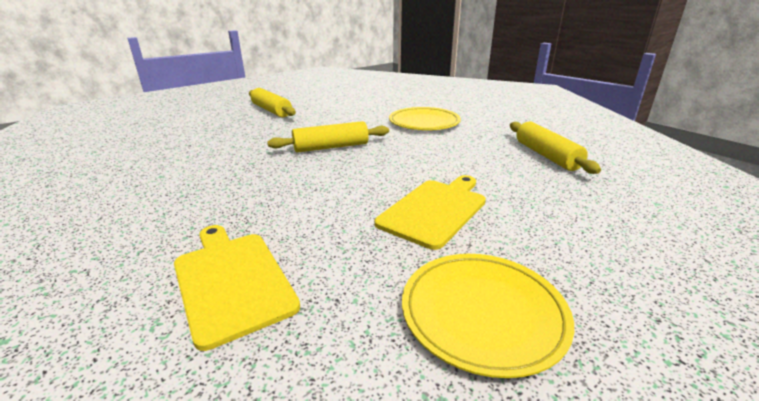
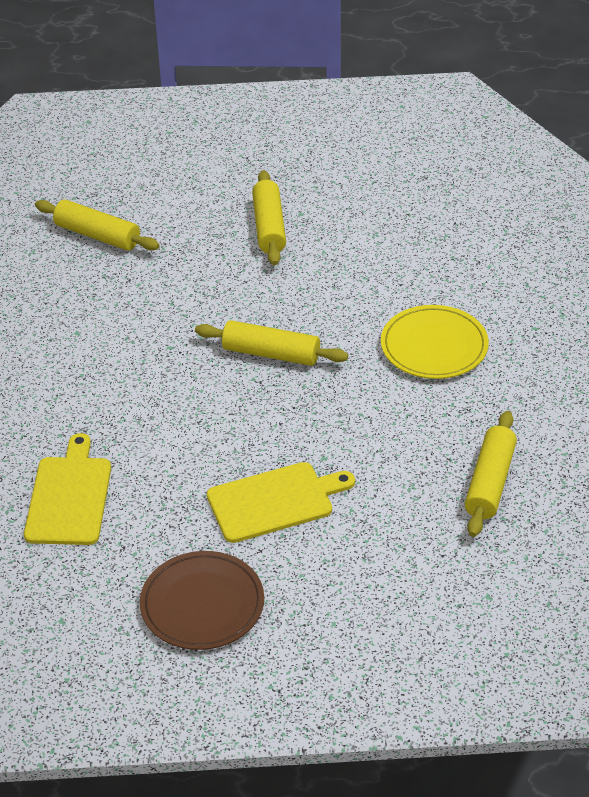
camera: 35 degrees right, 15 degrees up
(149, 135) = (97, 235): none -> yellow rolling pin
(483, 313) = (202, 604): yellow plate -> brown plate

